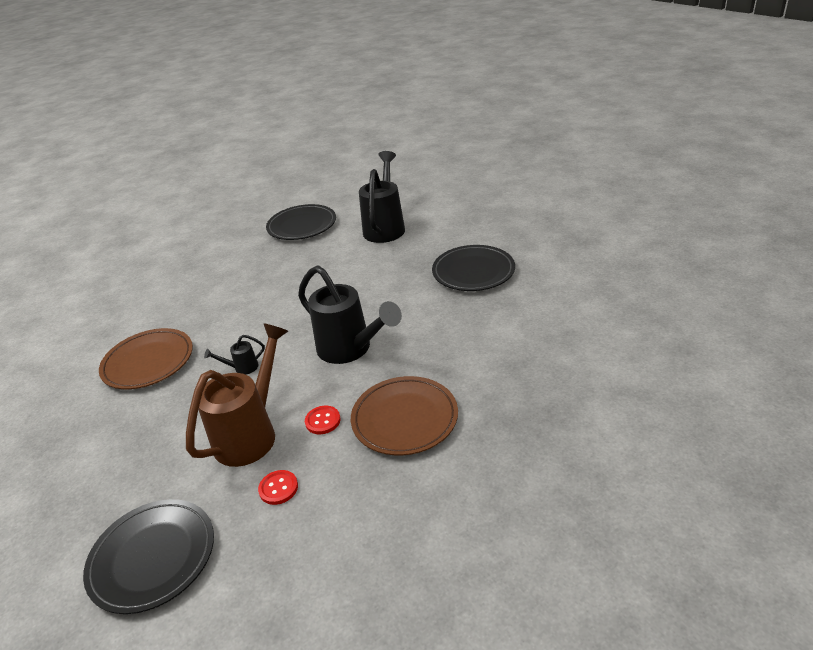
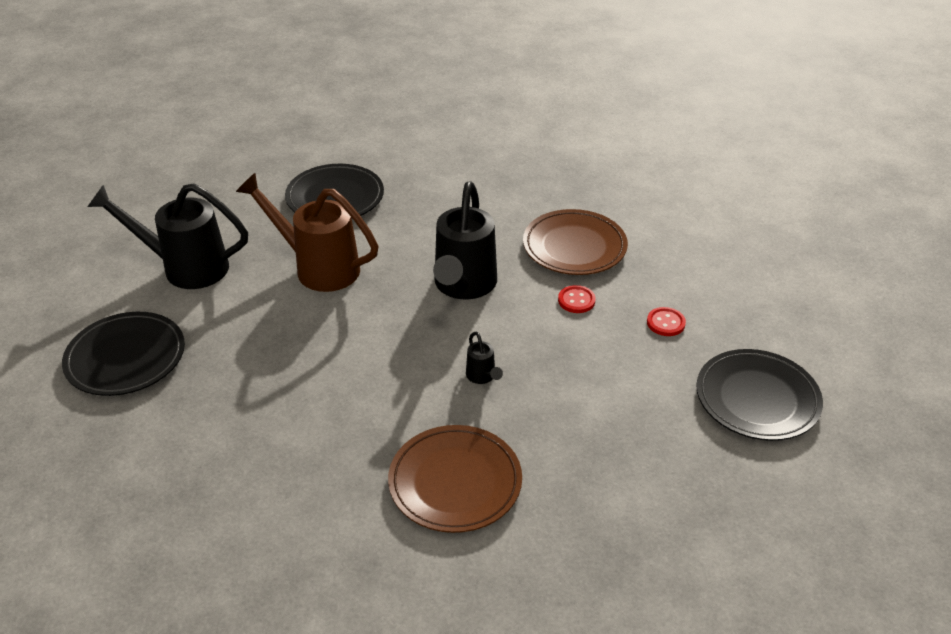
camera: 95 degrees left, 5 degrees up
(252, 433) = (593, 352): brown watering can -> brown watering can (318, 267)
(351, 350) = (463, 287): black watering can -> black watering can turned 150 degrees clockwise

